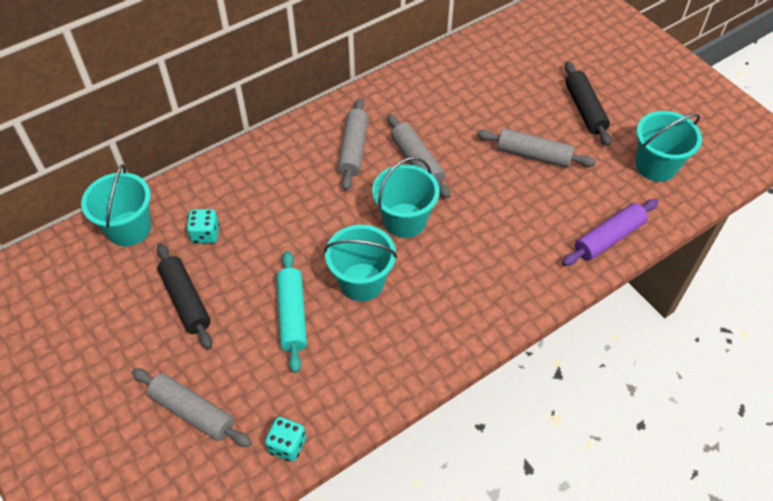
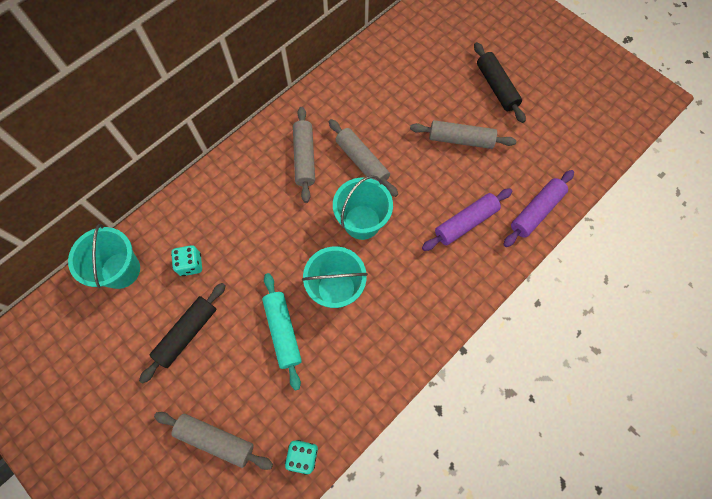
camera: 10 degrees left, 15 degrees up
(185, 300) = (187, 333): black rolling pin -> black rolling pin turned 75 degrees clockwise
(523, 238) = (465, 222): none -> purple rolling pin
(656, 166) = (564, 134): turquoise bucket -> none

